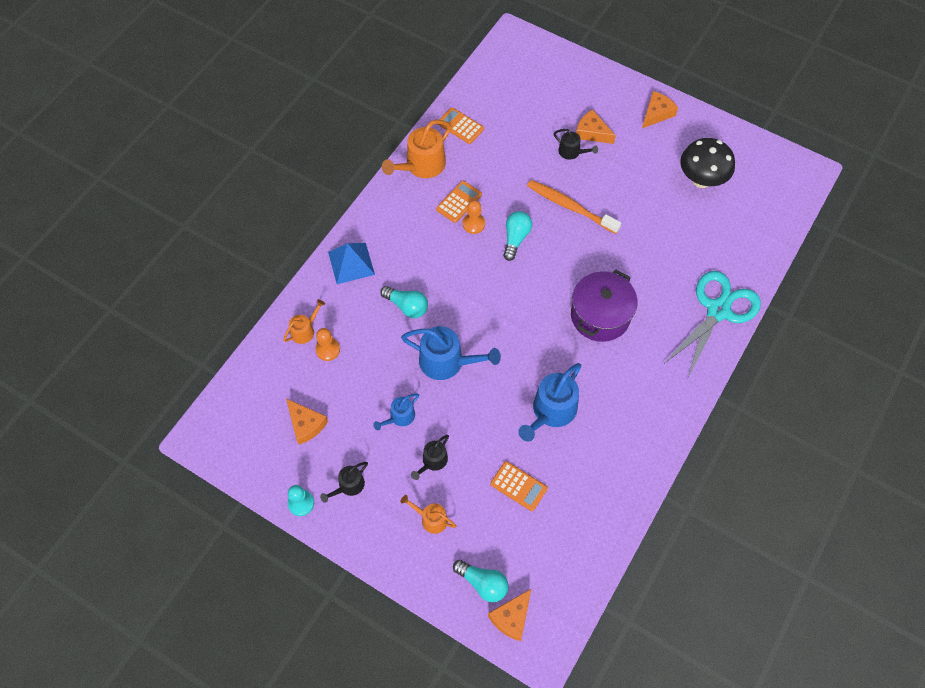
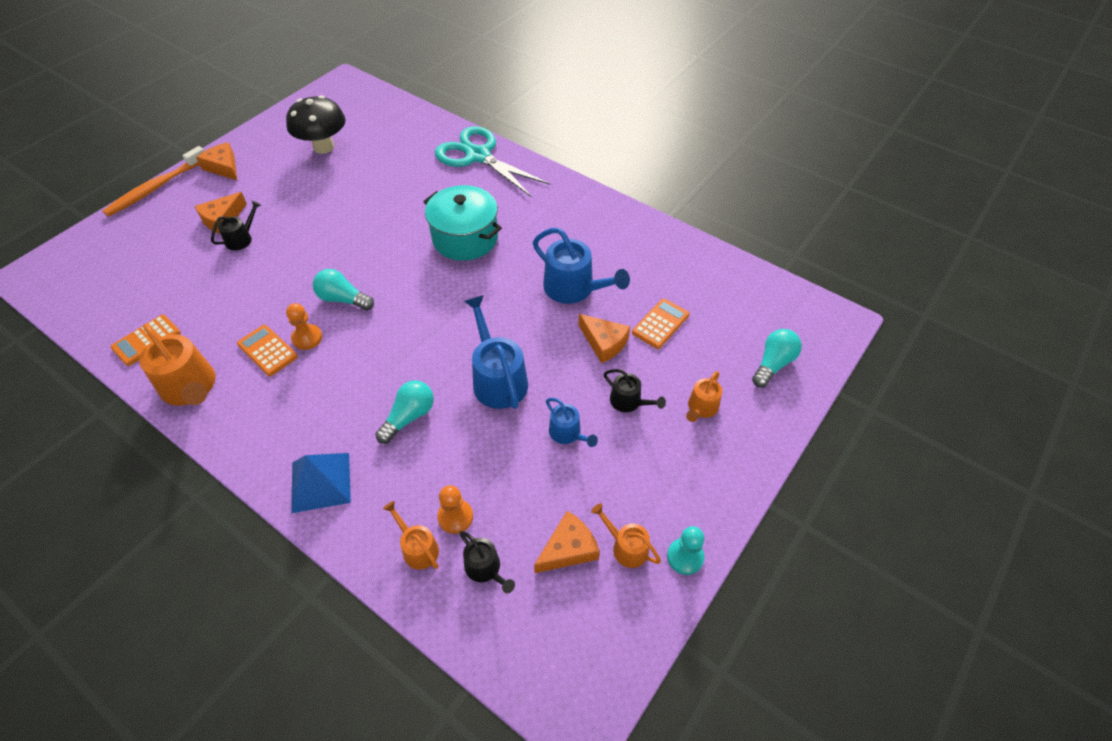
camera: 85 degrees left, 10 degrees down
(308, 463) = (626, 547): none -> orange watering can
(349, 486) = (660, 496): black watering can -> black watering can (485, 568)
(447, 362) = (497, 379): blue watering can -> blue watering can turned 45 degrees counterclockwise
(512, 617) = (807, 342): orange cheese -> orange cheese (604, 342)
(570, 207) = (317, 248): orange toothbrush -> orange toothbrush (156, 188)
(600, 316) = (465, 238): purple pot -> turquoise pot

